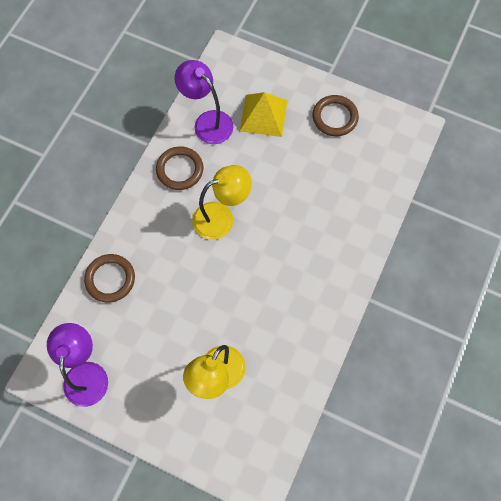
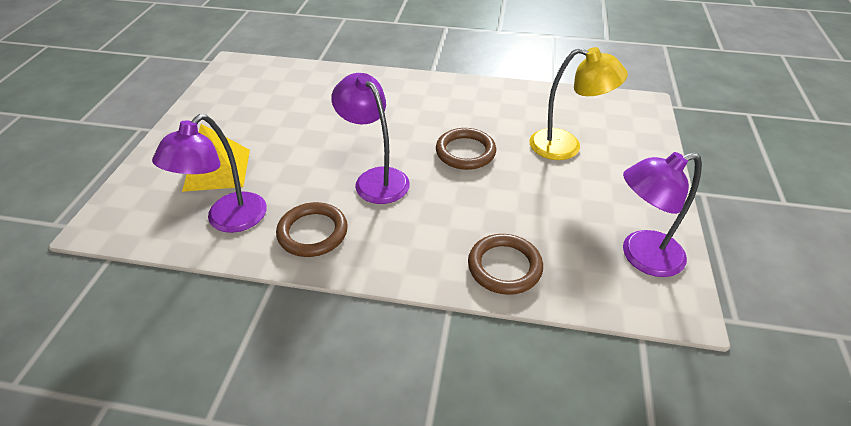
camera: 105 degrees left, 25 degrees down
(221, 217) = (375, 179): yellow lamp -> purple lamp
(335, 117) = (220, 114): brown ring -> brown ring (465, 152)

